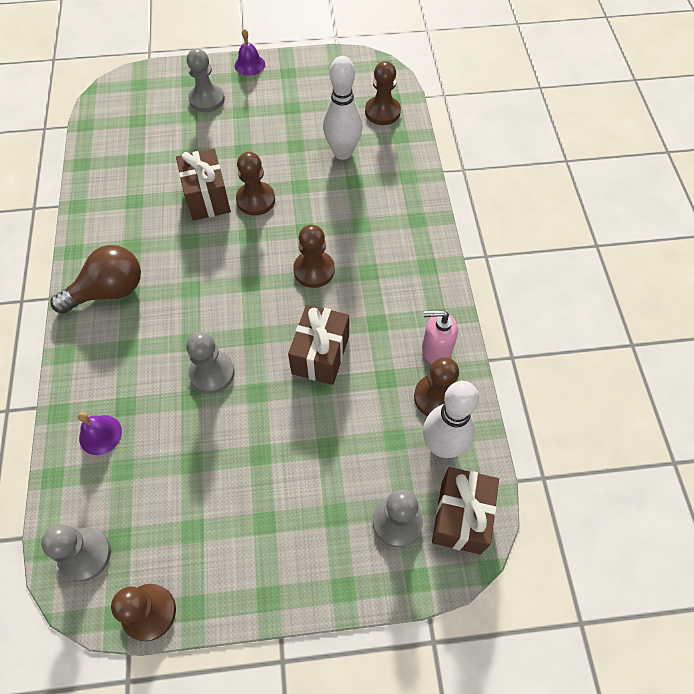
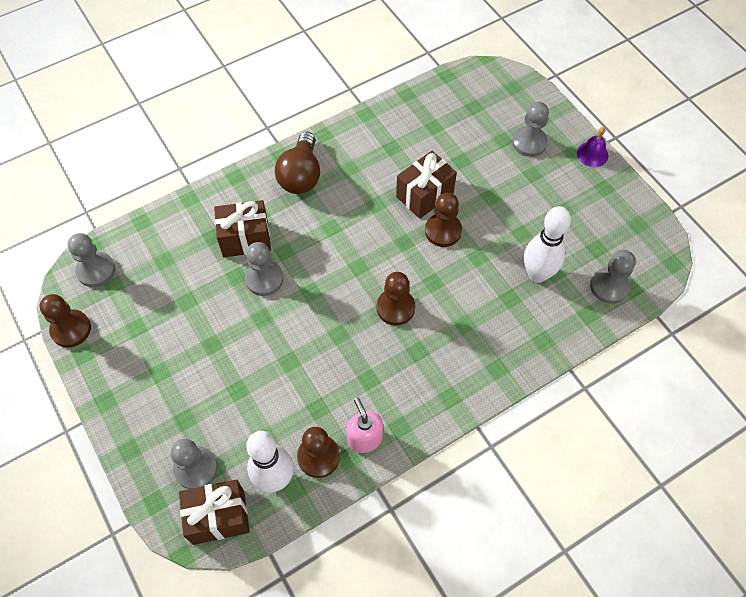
camera: 65 degrees right, 0 degrees up
(100, 434) = (184, 233): purple bell -> none
(108, 291) = (301, 175): brown light bulb -> brown light bulb turned 60 degrees clockwise
(320, 355) = (316, 349): brown gift -> brown gift (245, 239)
(382, 112) = (609, 286): brown pawn -> grey pawn

